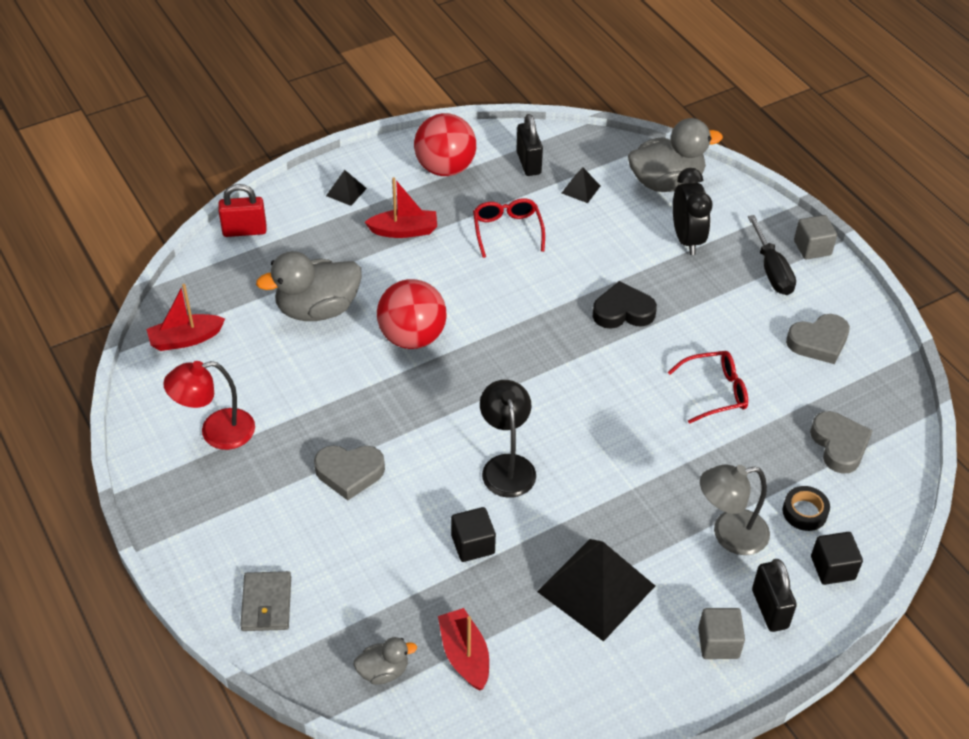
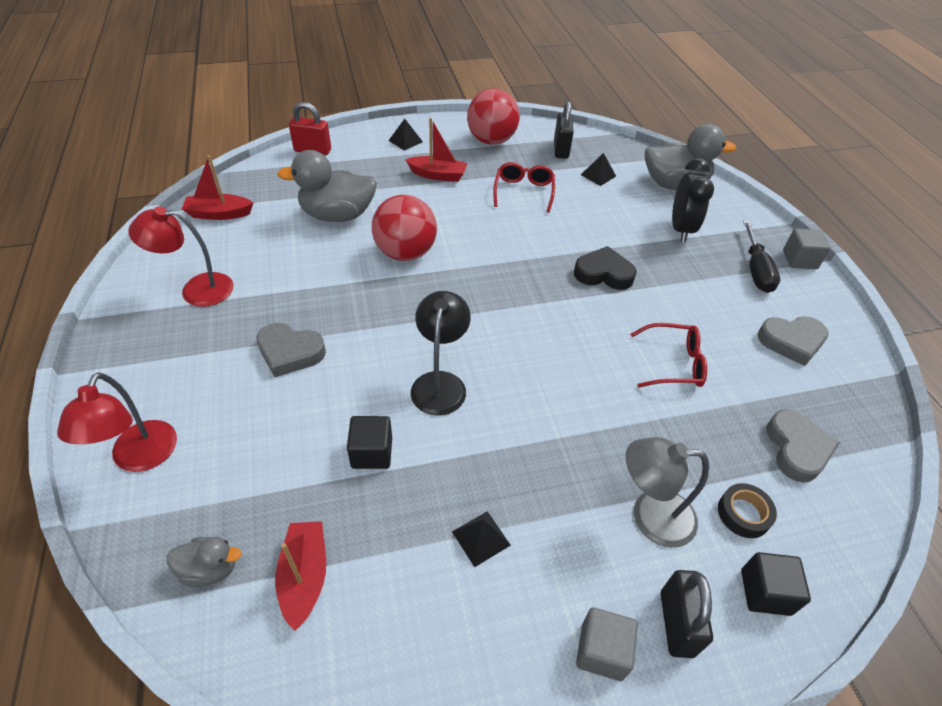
camera: 15 degrees right, 0 degrees up
(266, 603) = (140, 458): grey wallet -> red lamp
(596, 588) = (481, 538): black pyramid -> black pyramid, size x0.44

